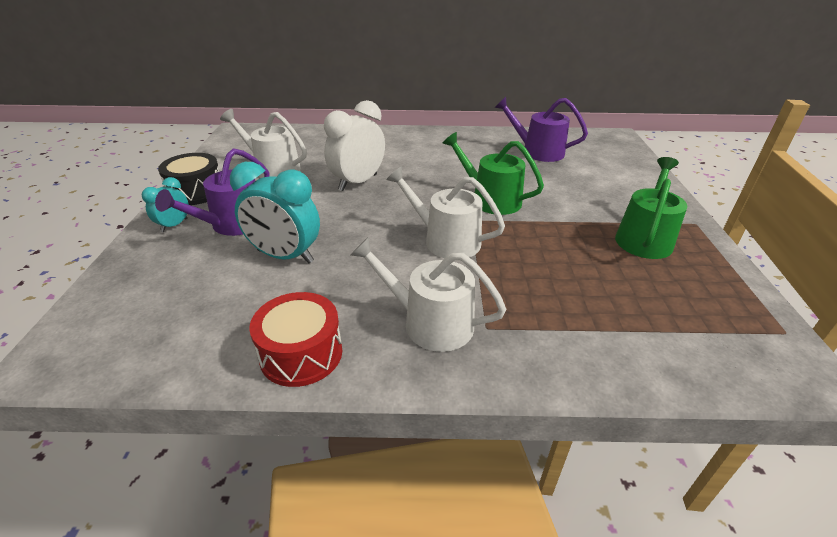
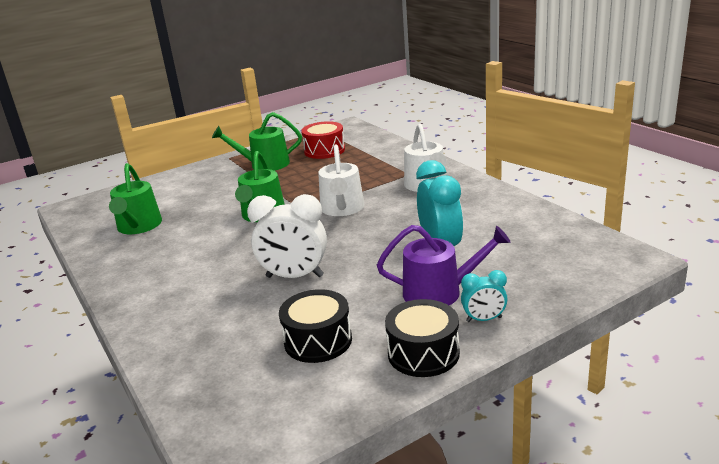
camera: 120 degrees left, 10 degrees down
(273, 168) = (318, 341): white watering can -> black drum
(301, 353) = (499, 201): red drum -> red drum (324, 150)
(537, 151) = (138, 226): purple watering can -> green watering can

